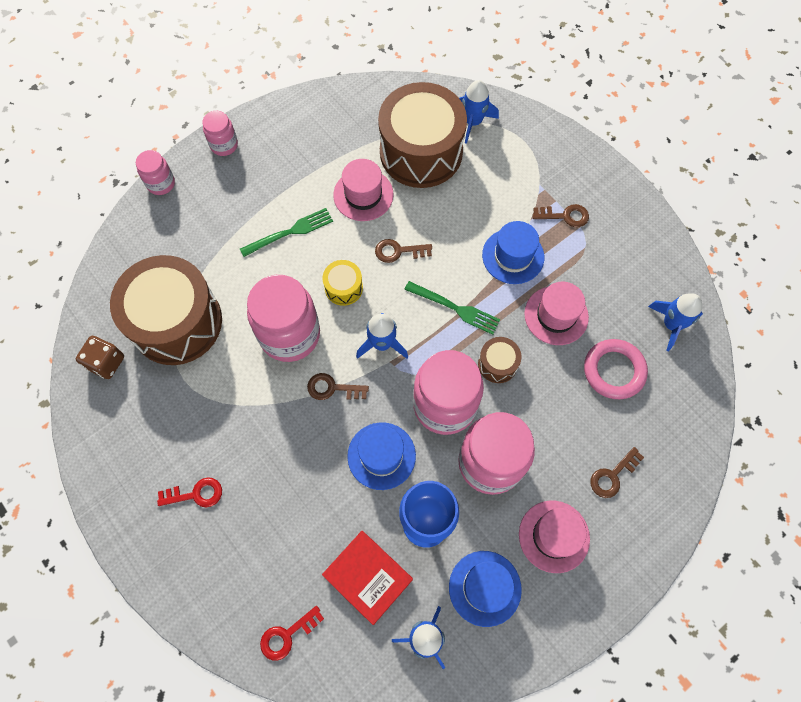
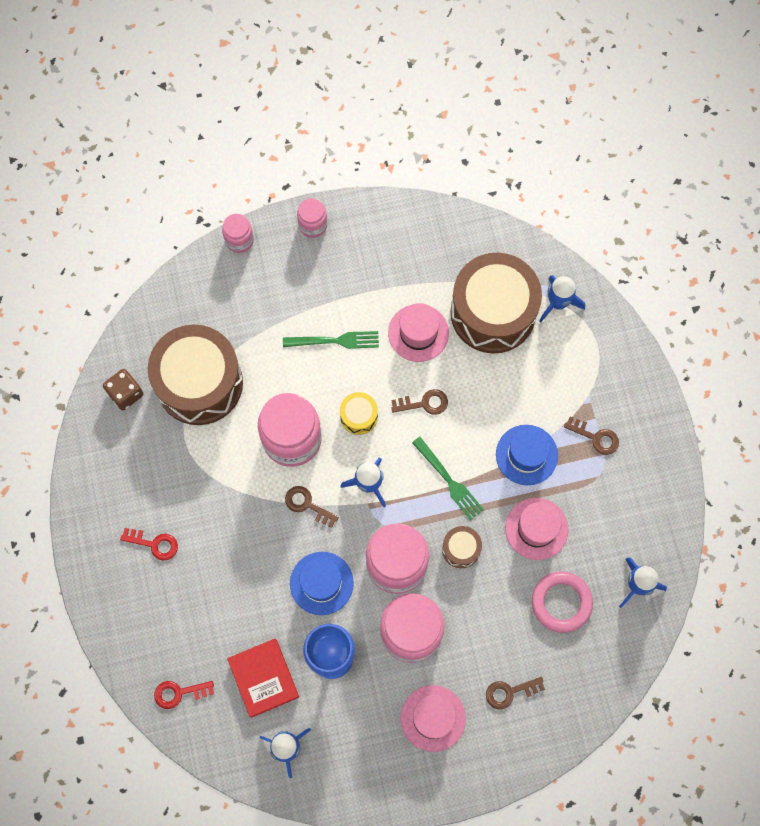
camera: 25 degrees right, 5 degrees up
(398, 251) = (424, 403): brown key -> brown key turned 150 degrees clockwise
(485, 588) = (354, 732): blue hat -> none

